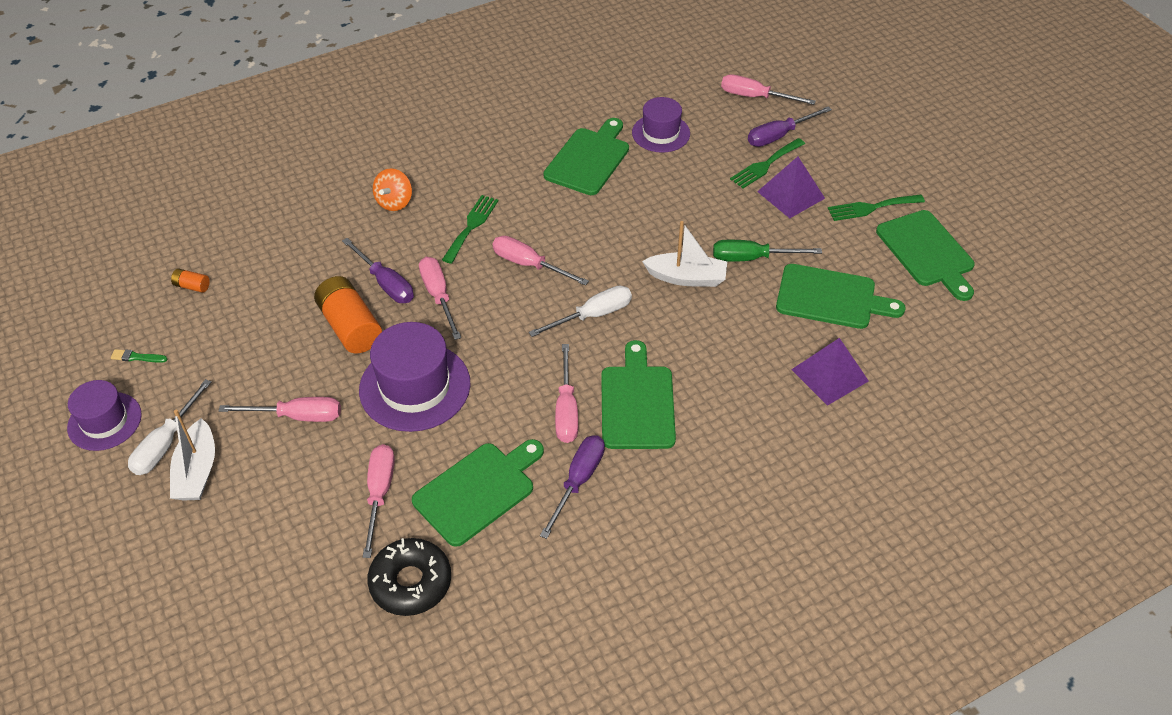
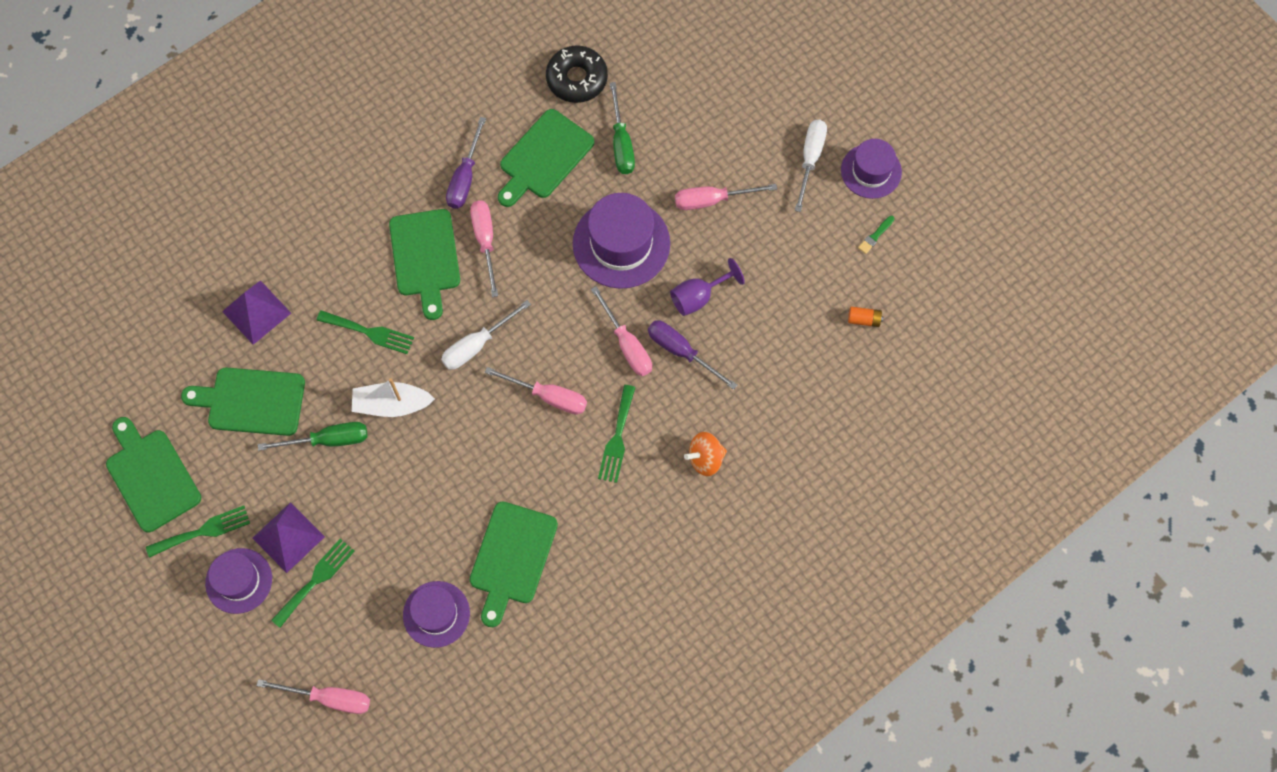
camera: 170 degrees right, 20 degrees up
(137, 357) = (875, 235): green brush -> green brush turned 135 degrees clockwise
(197, 471) = (773, 140): white boat -> none
(350, 327) = (698, 297): orange battery -> purple goblet
(379, 494) = (621, 143): pink screwdriver -> green screwdriver
(394, 202) = (705, 459): orange spinning top -> orange spinning top turned 120 degrees counterclockwise
(705, 340) = (369, 332): none -> green fork
(779, 136) = (301, 631): purple screwdriver -> none
(835, 172) = (239, 580): none -> purple hat

